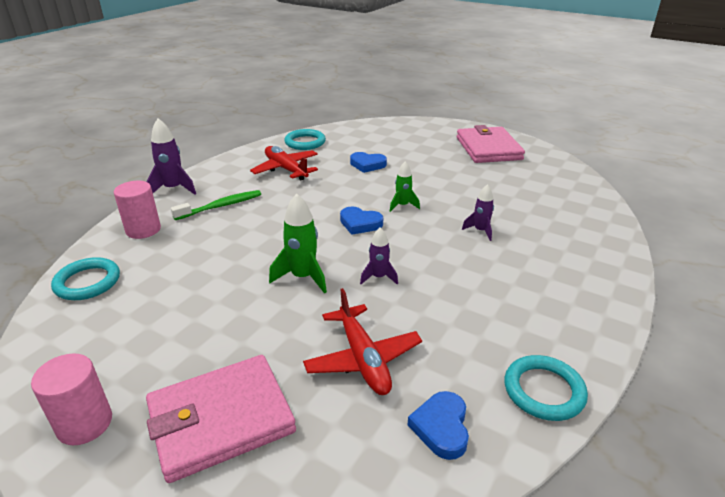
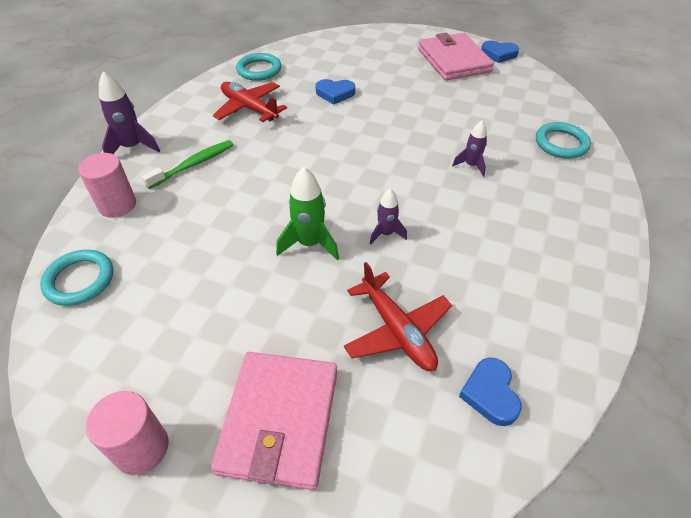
camera: 10 degrees left, 15 degrees up
(221, 419) = (279, 420): pink wallet -> pink wallet turned 45 degrees counterclockwise
(360, 223) = (348, 170): blue heart -> blue heart (498, 54)
(402, 205) = (386, 143): green rocket -> none
(543, 391) = (572, 340): turquoise ring -> turquoise ring (561, 143)

